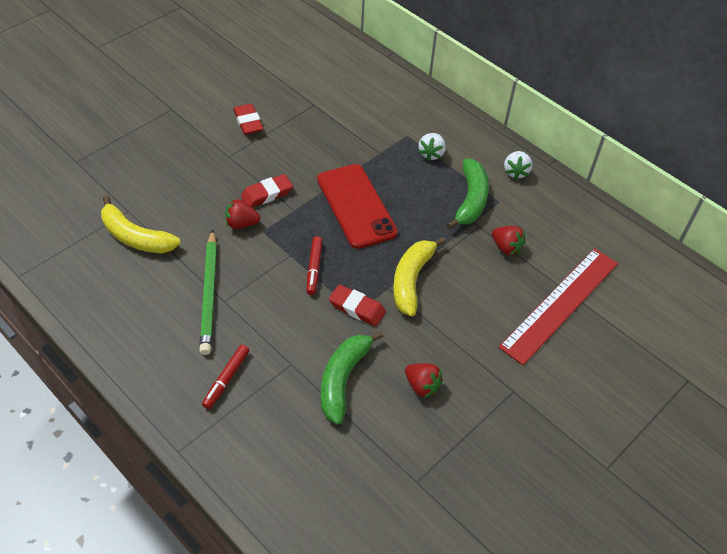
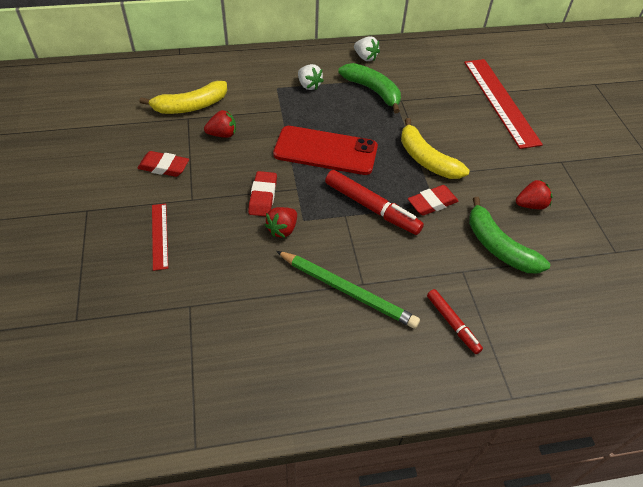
camera: 55 degrees left, 0 degrees up
(136, 237) = (230, 315): yellow banana -> yellow banana (191, 106)
(179, 159) = (159, 236): none -> red ruler
(314, 268) = (371, 208): red marker -> red marker, size x1.65
(506, 247) = (432, 98): red strawberry -> red strawberry (222, 134)

